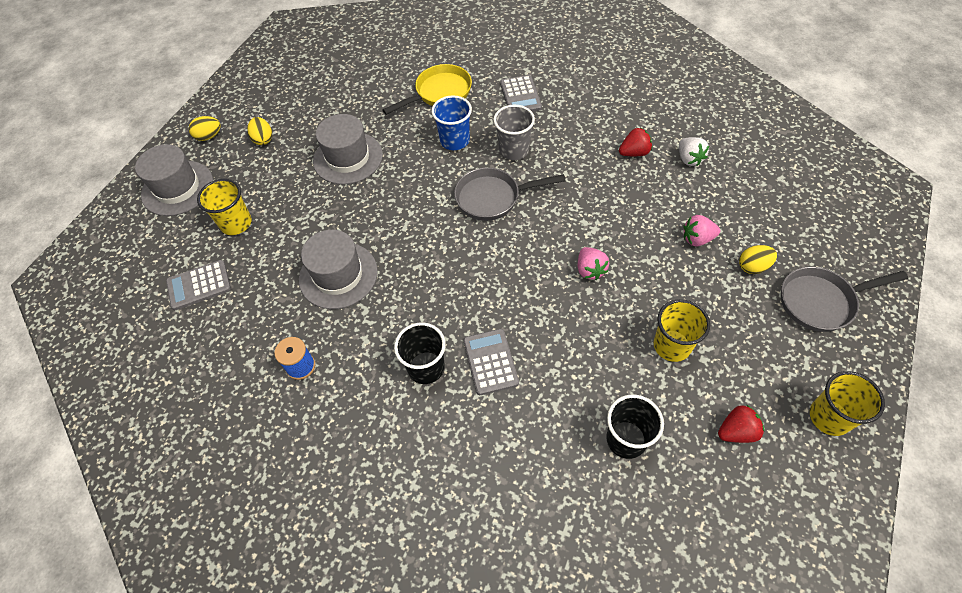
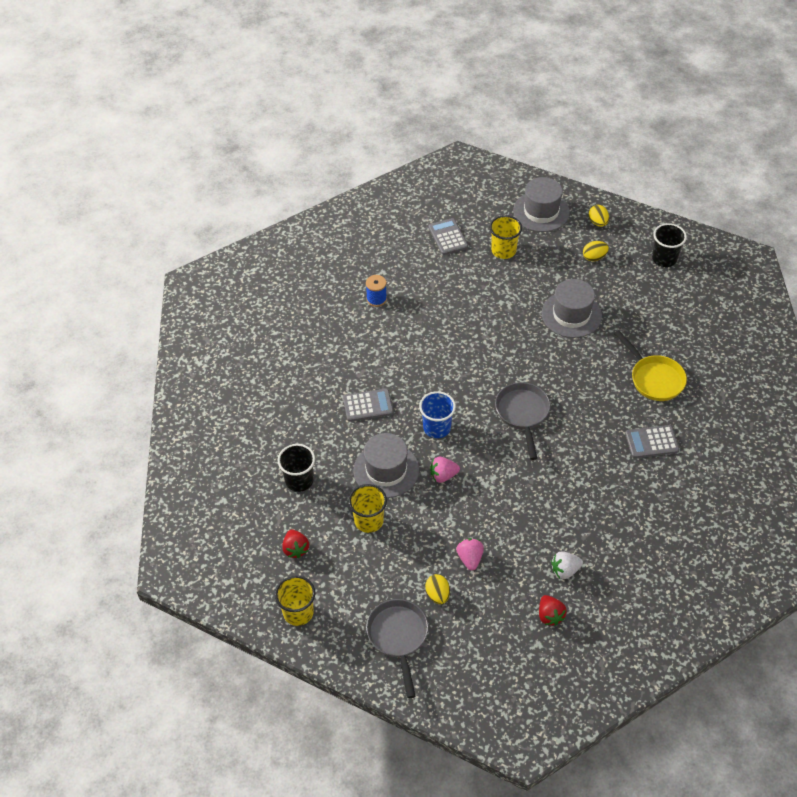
camera: 90 degrees right, 5 degrees down
(338, 275) = (450, 315): grey hat -> grey hat (386, 470)
(426, 368) = (367, 368): black cup -> black cup (664, 259)
(455, 140) = (591, 389): blue cup -> blue cup (437, 428)
(514, 150) = (579, 432): grey cup -> none
(634, 153) = (574, 526): red strawberry -> red strawberry (550, 615)

